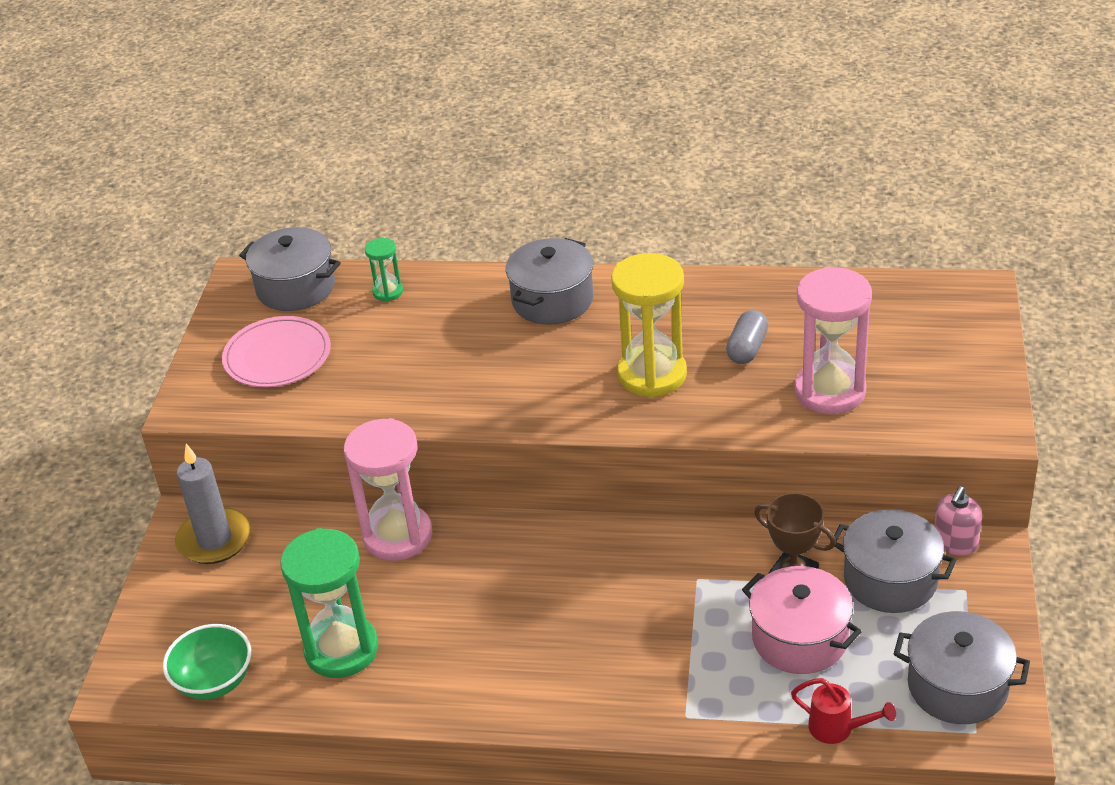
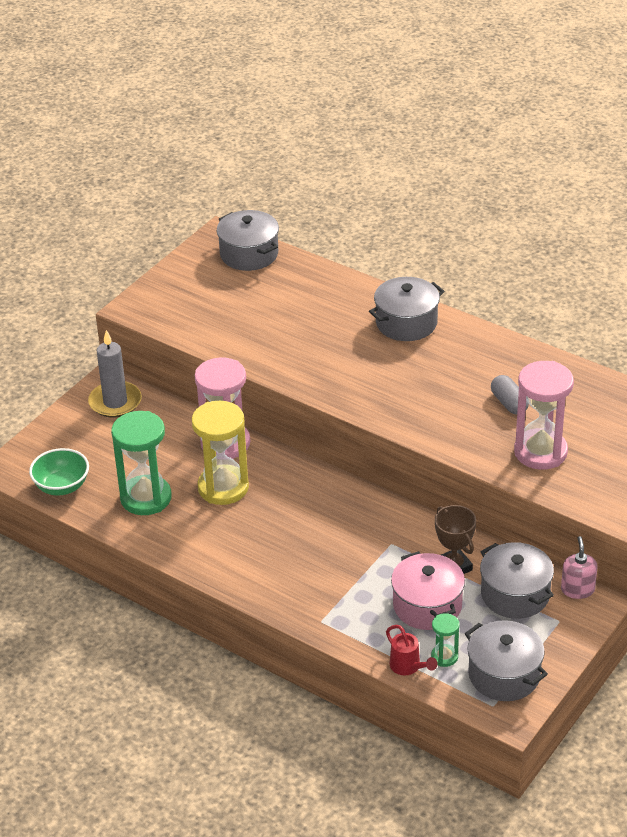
camera: 25 degrees right, 0 degrees up
(277, 356) = (207, 296): pink plate -> none
(388, 292) = (304, 278): green hourglass -> green hourglass (444, 656)
(652, 375) = (432, 397): yellow hourglass -> yellow hourglass (223, 487)
(747, 348) = (509, 403): grey capsule -> grey capsule turned 75 degrees counterclockwise
(955, 543) = (577, 589): pink soap dispenser -> pink soap dispenser turned 120 degrees clockwise

